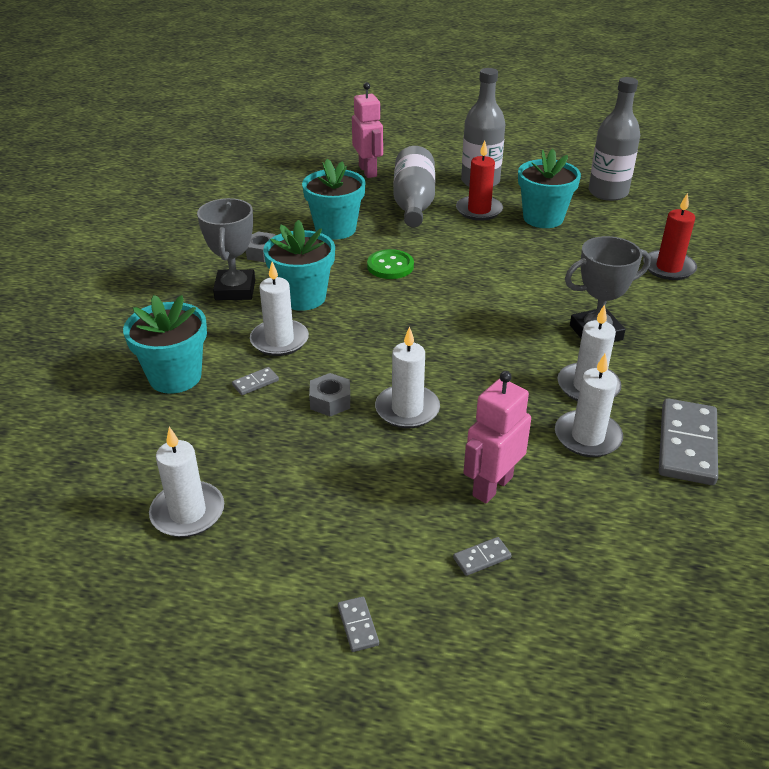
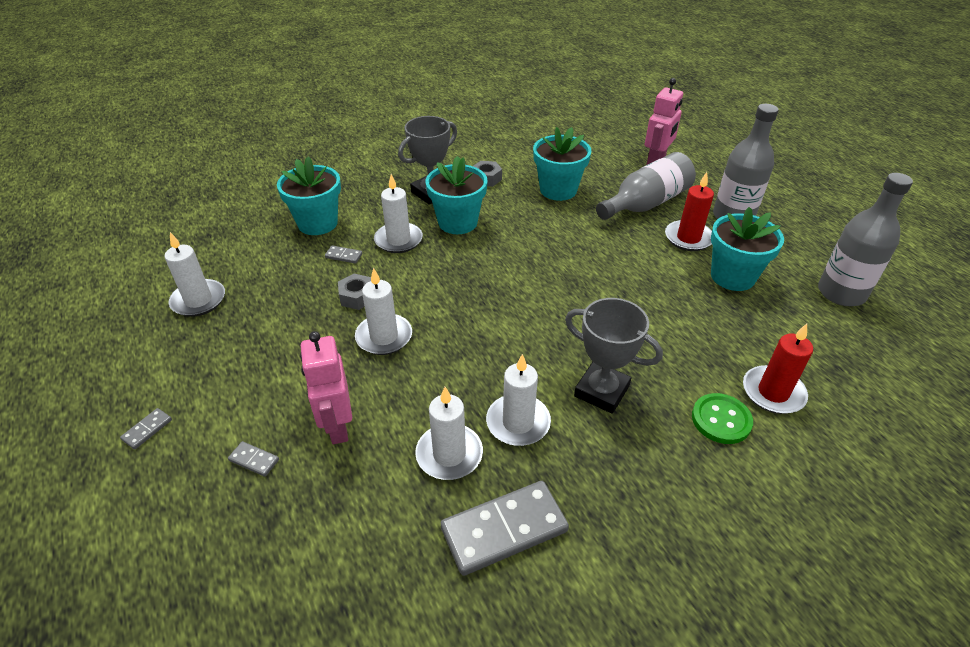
camera: 50 degrees right, 5 degrees up
(390, 266) = (546, 237): green button -> green button (721, 420)
(492, 486) = (337, 426): pink robot -> pink robot turned 105 degrees counterclockwise

